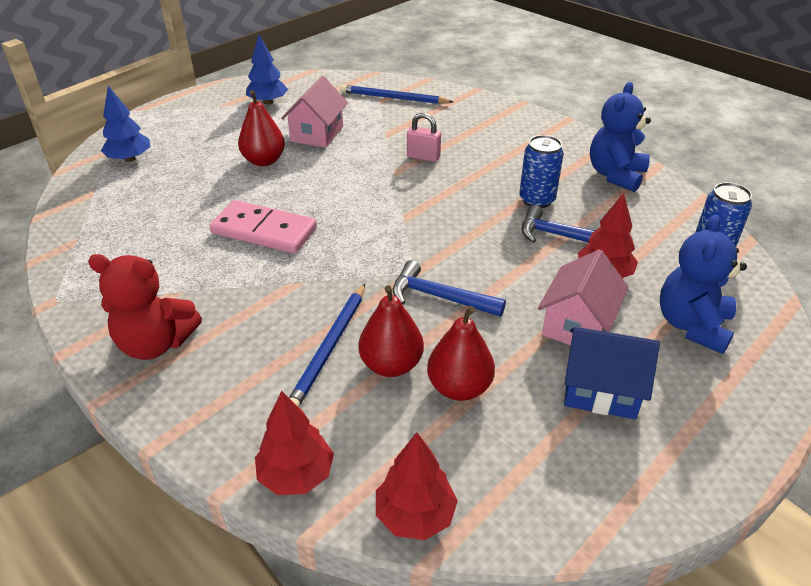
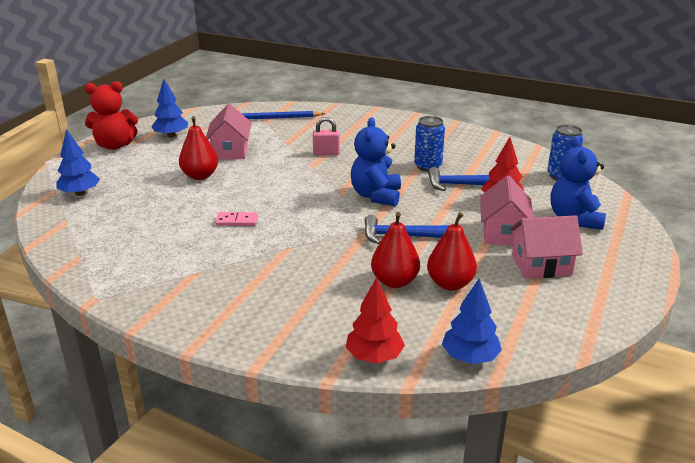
camera: 20 degrees left, 10 degrees down
(156, 343) = (206, 307): red teddy bear -> red teddy bear (115, 145)
(264, 231) = (237, 221): pink domino -> pink domino, size x0.50
(329, 348) = (343, 281): blue pencil -> none
(415, 515) = (469, 357): red tree -> blue tree
(601, 390) = (541, 265): blue house -> pink house
(615, 175) = (472, 142): blue teddy bear -> blue teddy bear (376, 196)

